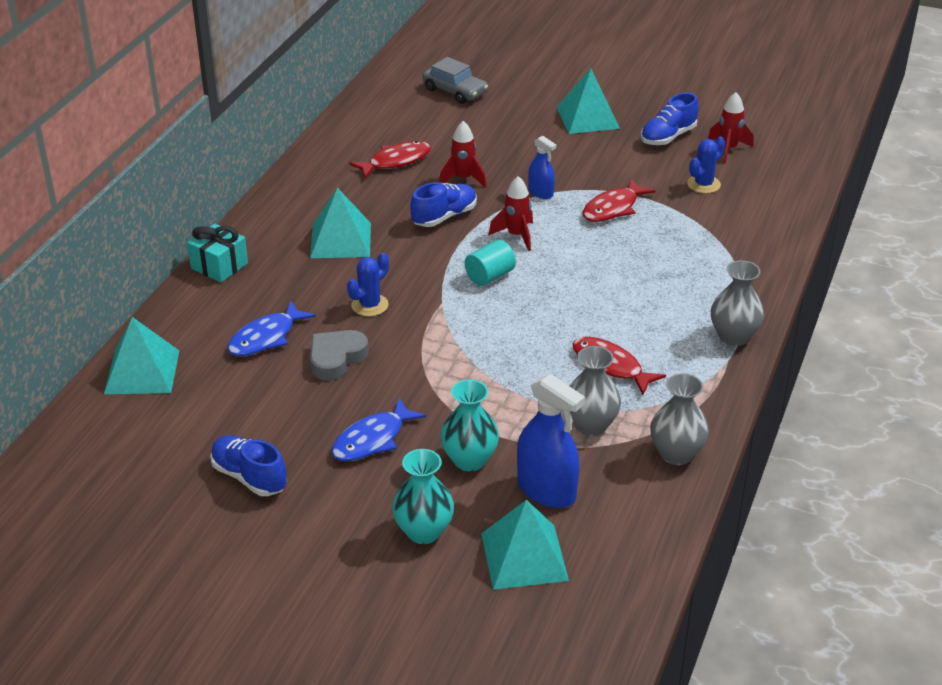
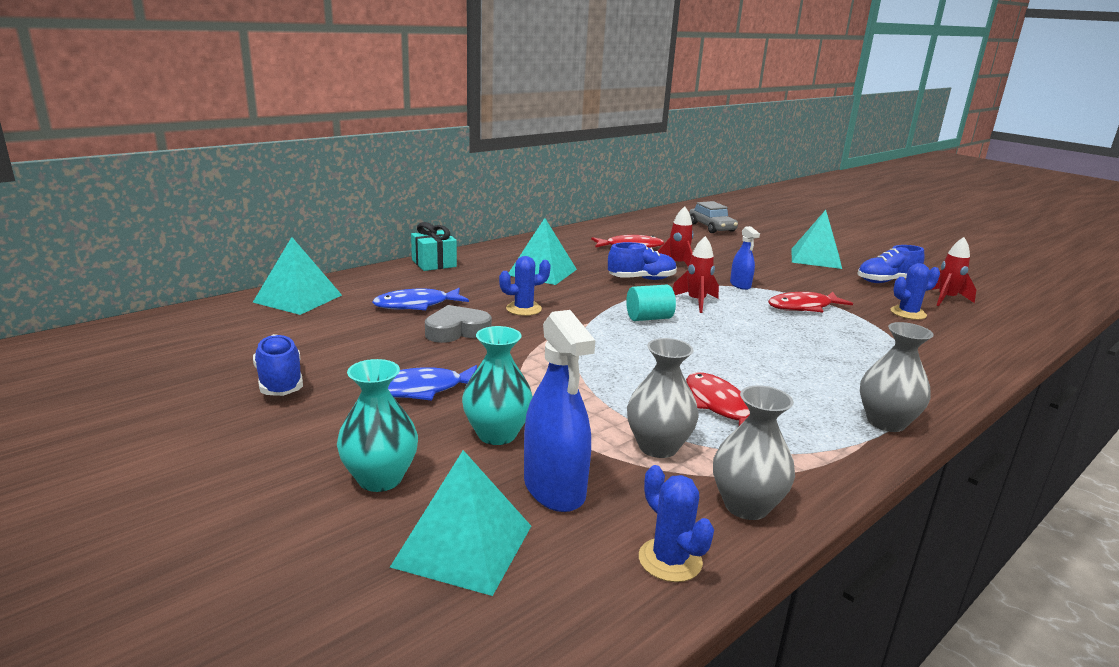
camera: 25 degrees right, 15 degrees down
(653, 514) = (670, 560): none -> blue cactus

